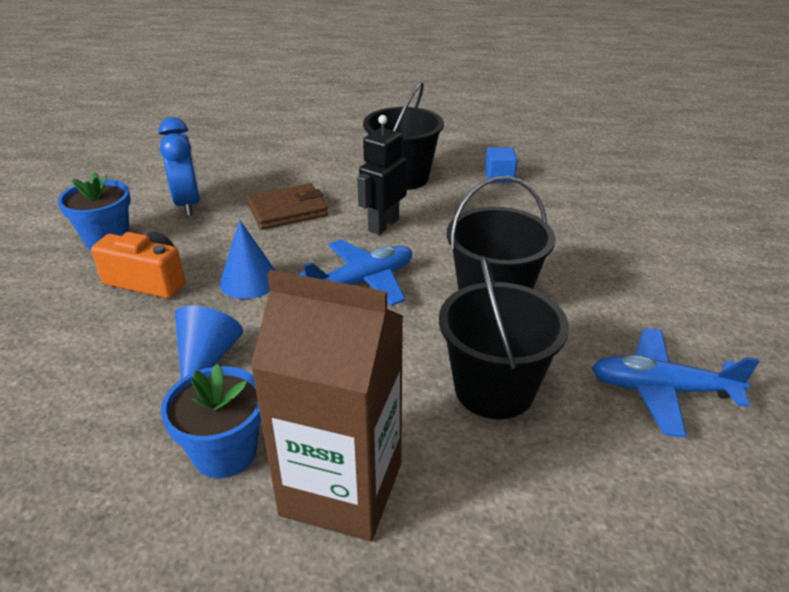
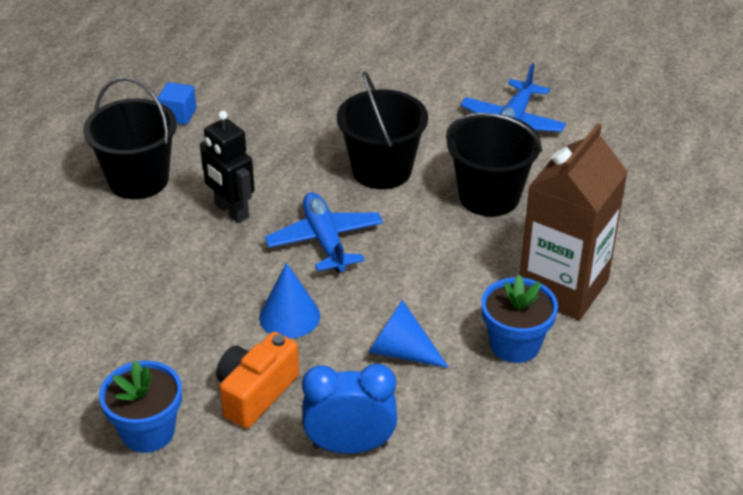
camera: 75 degrees left, 5 degrees up
(188, 204) = (100, 359): blue clock -> blue clock (350, 446)
(287, 210) = (163, 276): brown wallet -> none

